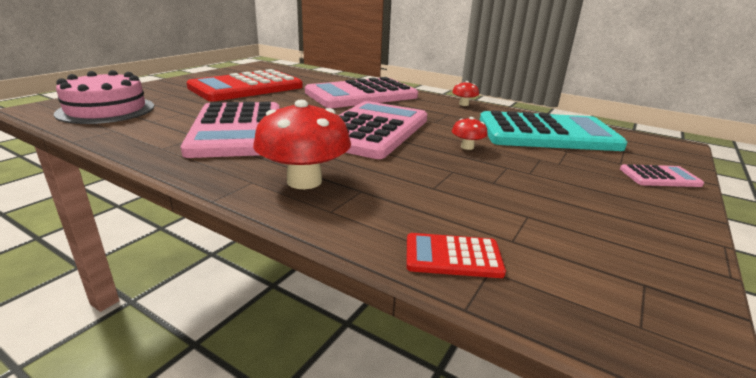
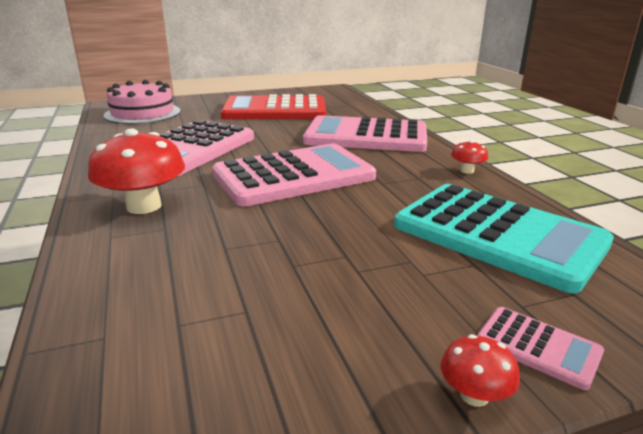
camera: 40 degrees right, 0 degrees up
(453, 256) = (104, 312): red calculator -> none
(467, 147) = (352, 220): red mushroom -> red mushroom (474, 395)

